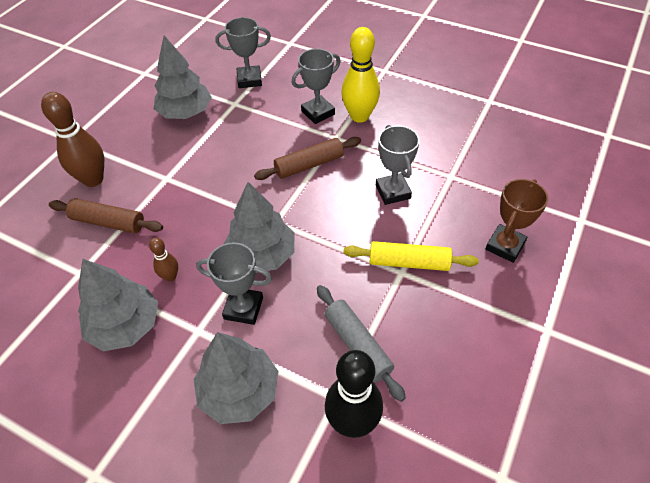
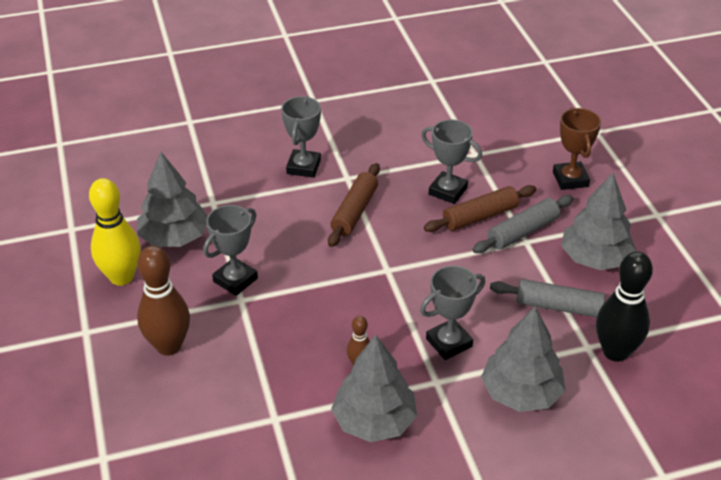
camera: 45 degrees left, 10 degrees down
(108, 222) = (240, 366): brown rolling pin -> brown rolling pin (480, 216)
(249, 80) = (197, 175): grey trophy -> grey trophy (235, 280)
(261, 255) = (410, 299): grey tree -> grey tree (595, 258)
(359, 116) = (344, 149): yellow bowling pin -> yellow bowling pin (121, 277)
(409, 262) = (522, 232): yellow rolling pin -> grey rolling pin

